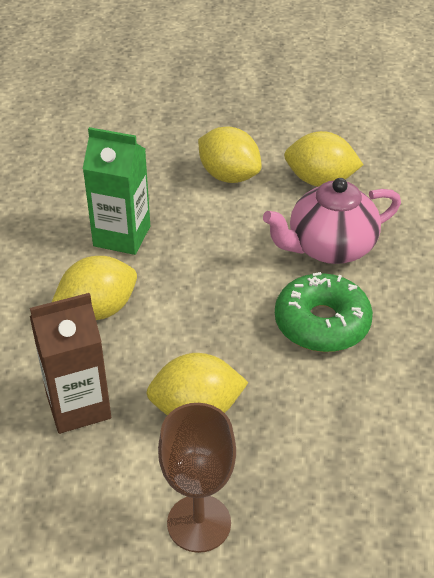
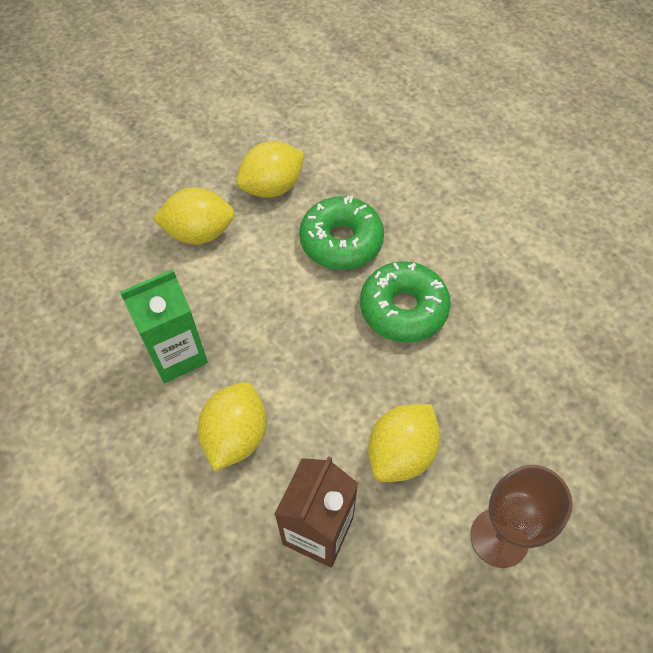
camera: 45 degrees left, 15 degrees up
(329, 248) = (341, 241): pink teapot -> green donut

